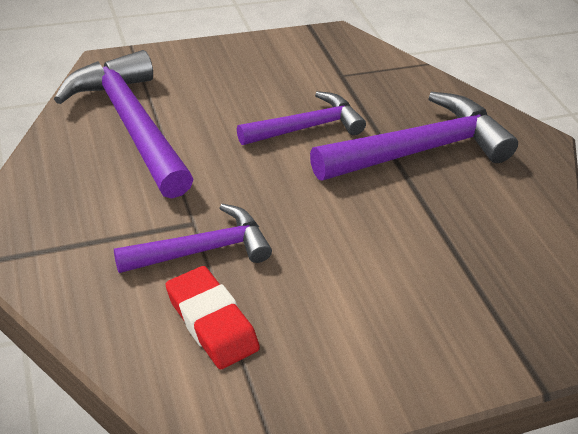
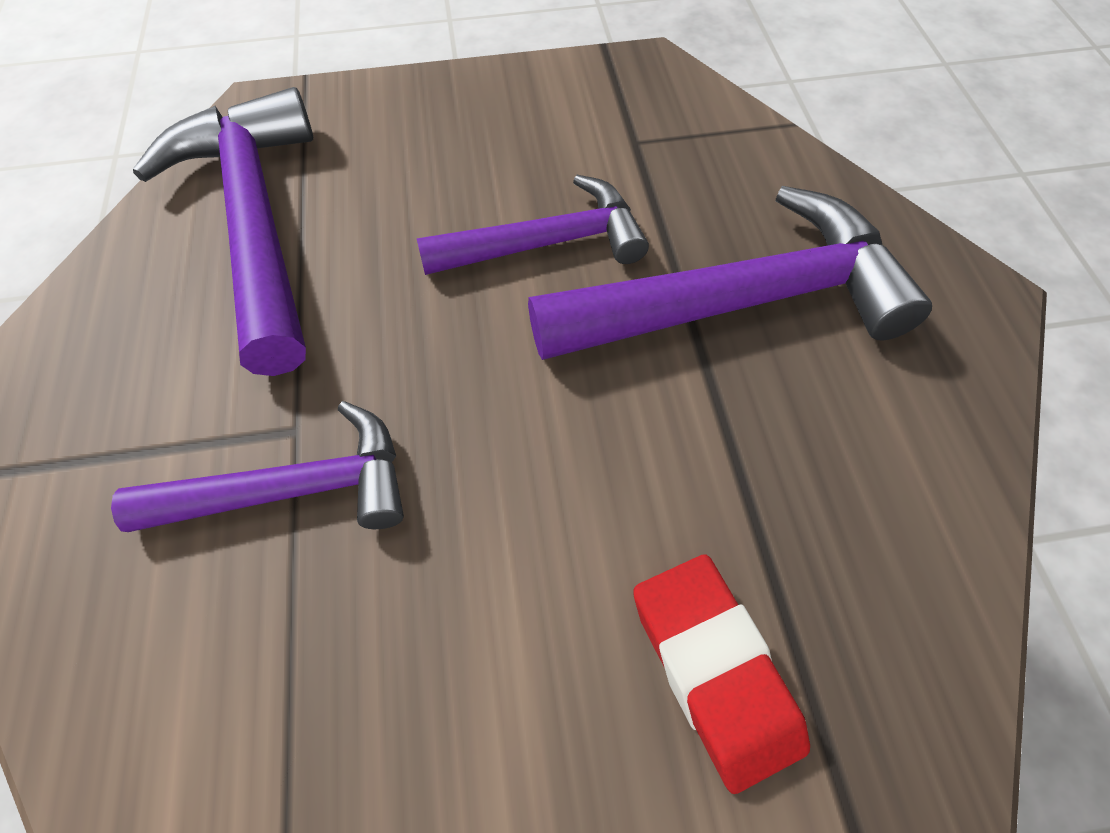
camera: 15 degrees right, 15 degrees up
(211, 322) = (258, 657): red eraser -> red eraser (714, 671)

